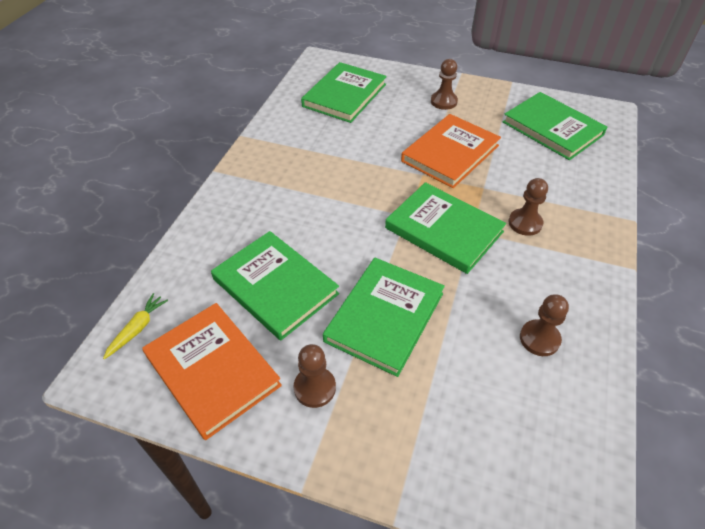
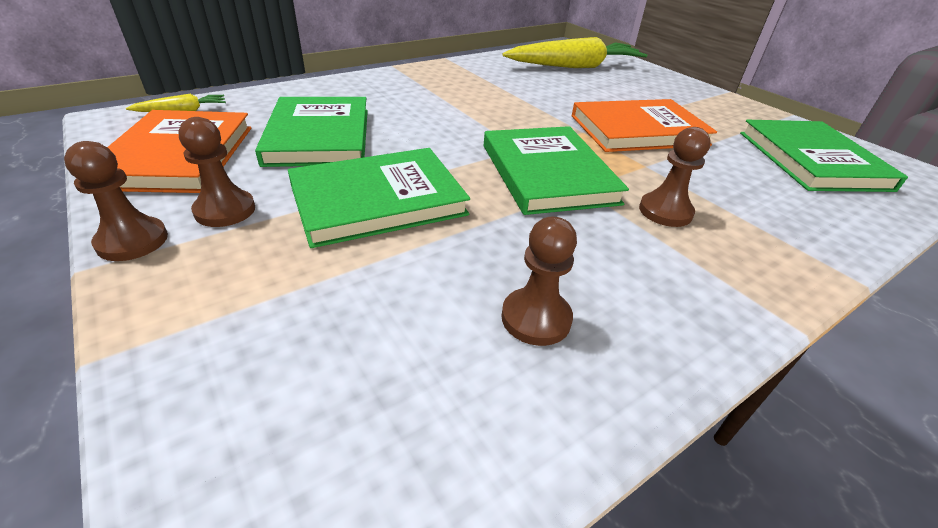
camera: 35 degrees right, 10 degrees down
(344, 95) = (575, 66): green book -> yellow carrot
(443, 101) = (680, 100): brown pawn -> brown pawn (132, 241)

